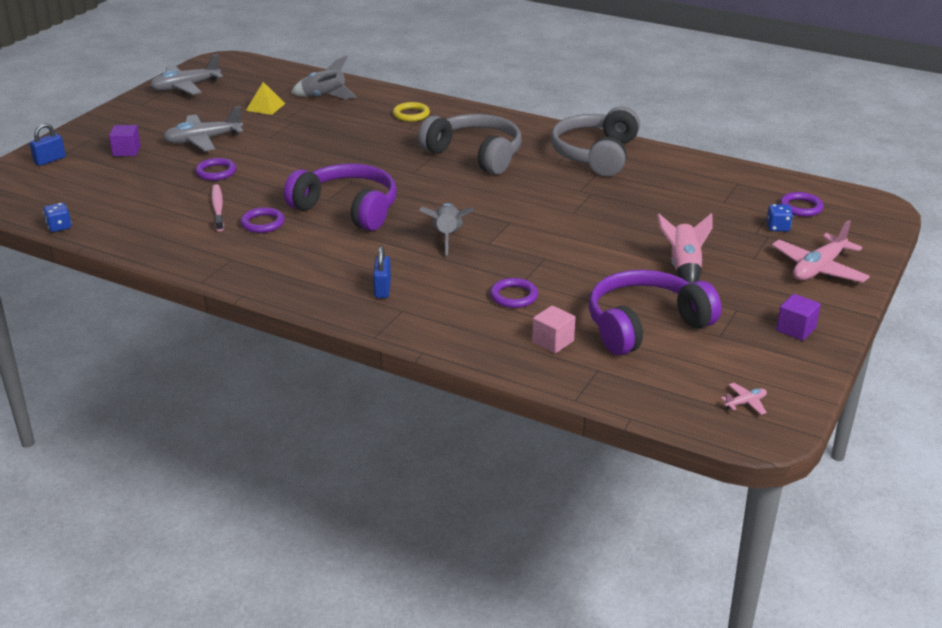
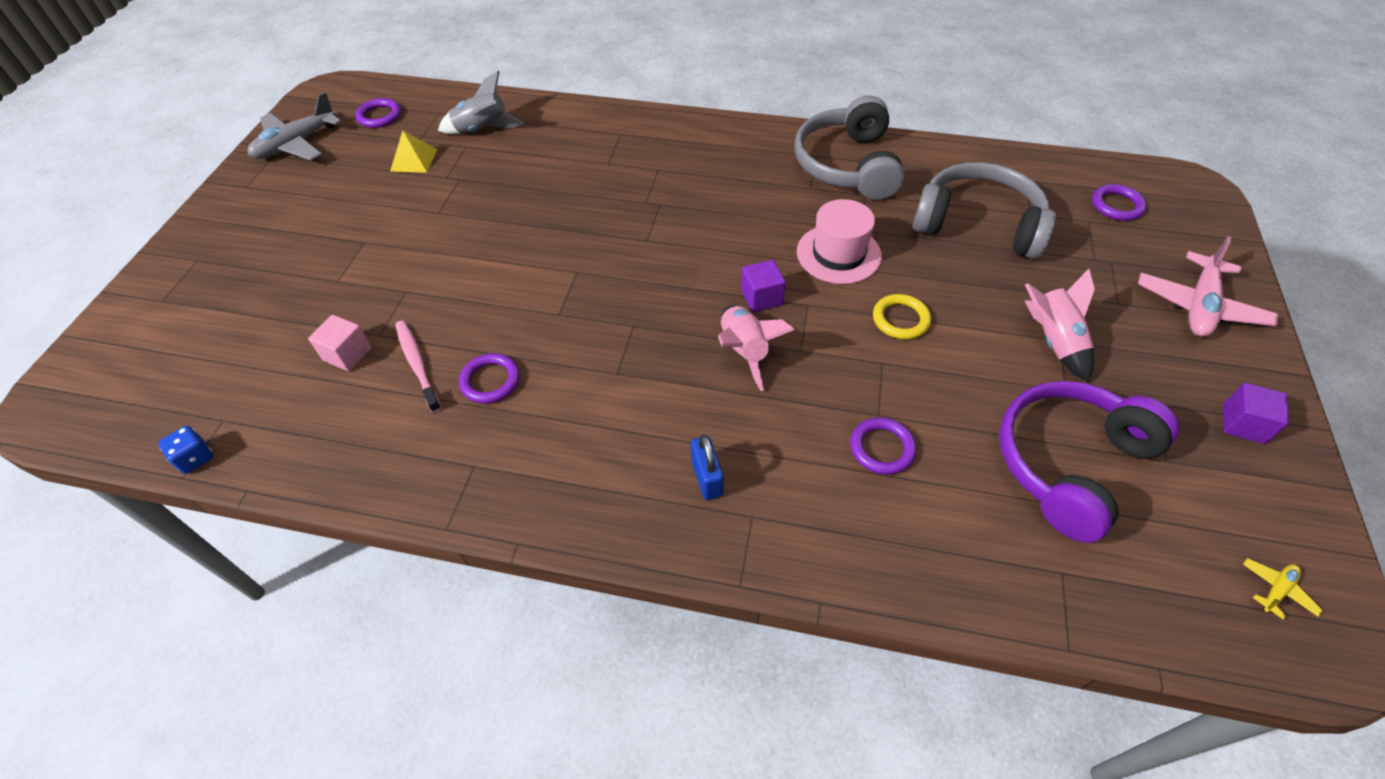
camera: 15 degrees left, 20 degrees up
(50, 160) = (144, 319): blue padlock -> none
(126, 151) = (252, 278): purple cube -> purple cube (761, 297)
(203, 140) = (352, 236): grey plane -> none
(216, 172) = (390, 293): purple ring -> purple ring (379, 116)
(347, 209) = (593, 326): purple headphones -> none
(411, 114) = (601, 140): yellow ring -> yellow ring (900, 319)
(447, 237) = (744, 351): grey rocket -> pink rocket
(475, 155) = (709, 193): grey headphones -> grey headphones (978, 224)
(553, 200) = (838, 254): none -> pink hat
(553, 342) = (977, 529): pink cube -> pink cube (347, 354)
(745, 403) = (1276, 590): pink plane -> yellow plane
(777, 227) = (1113, 245): blue dice -> none

